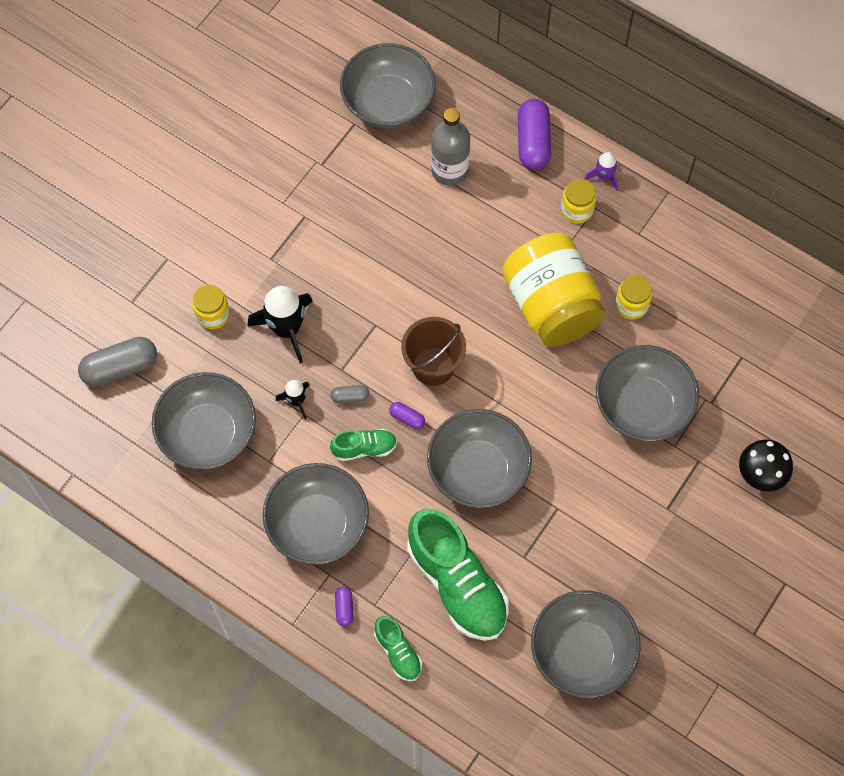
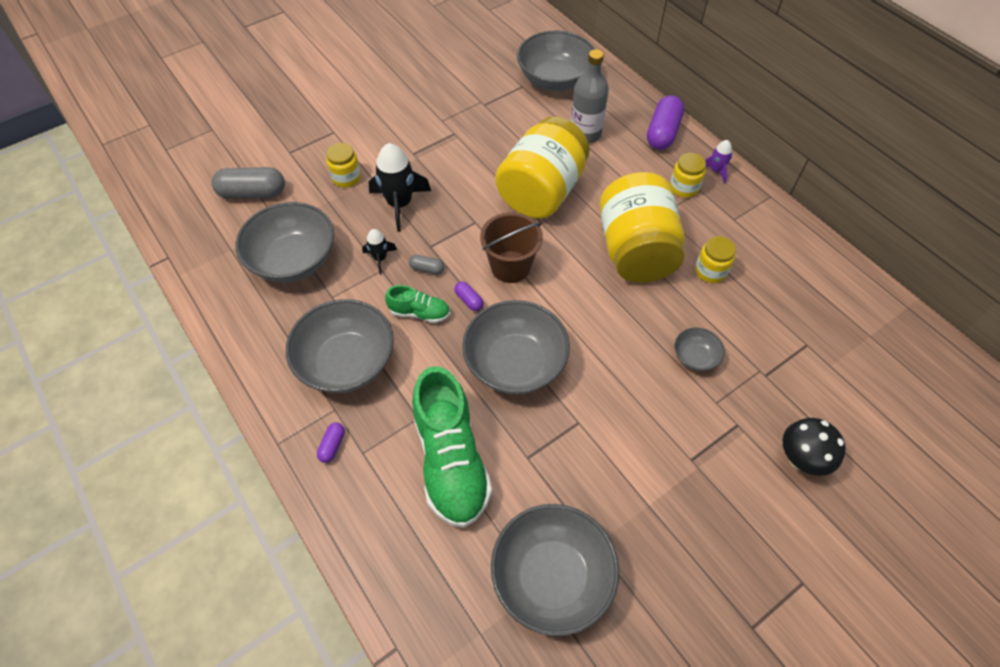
camera: 20 degrees right, 10 degrees down
(398, 652) = (363, 507): green shoe -> none
(430, 264) = (541, 192): none -> yellow jar
(642, 405) = (695, 357): grey bowl -> grey bowl, size x0.48

